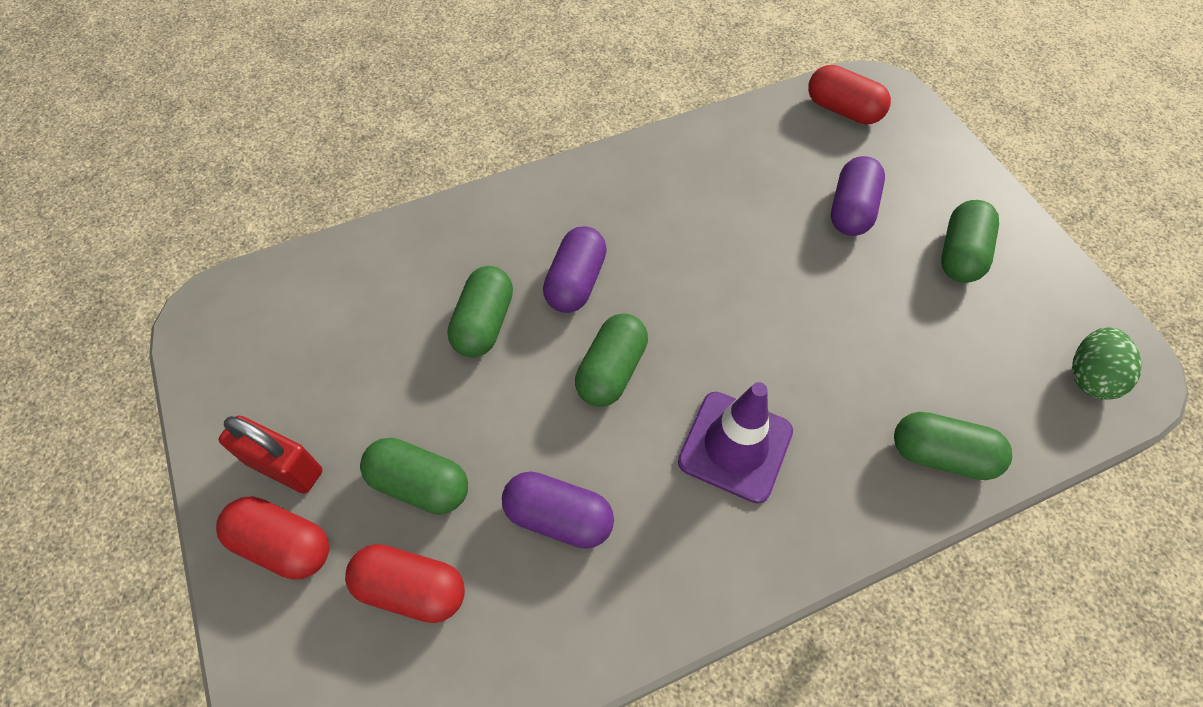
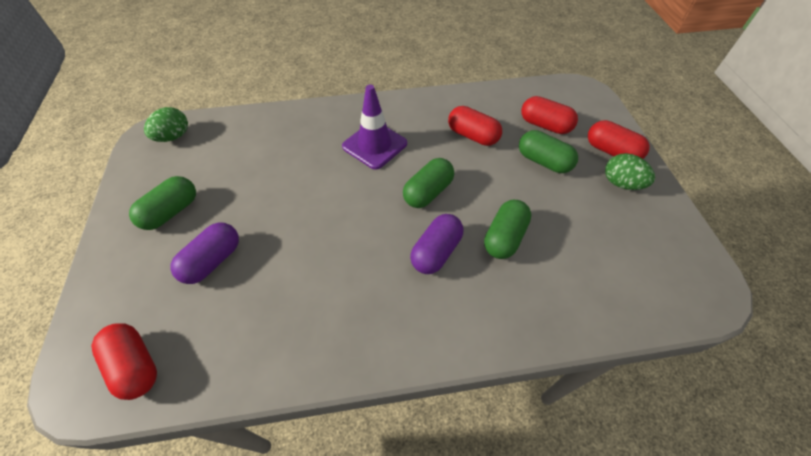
camera: 165 degrees left, 5 degrees down
(284, 467) = (621, 183): red padlock -> green egg
(559, 517) = (472, 136): purple capsule -> red capsule
(941, 455) = (277, 123): green capsule -> none

